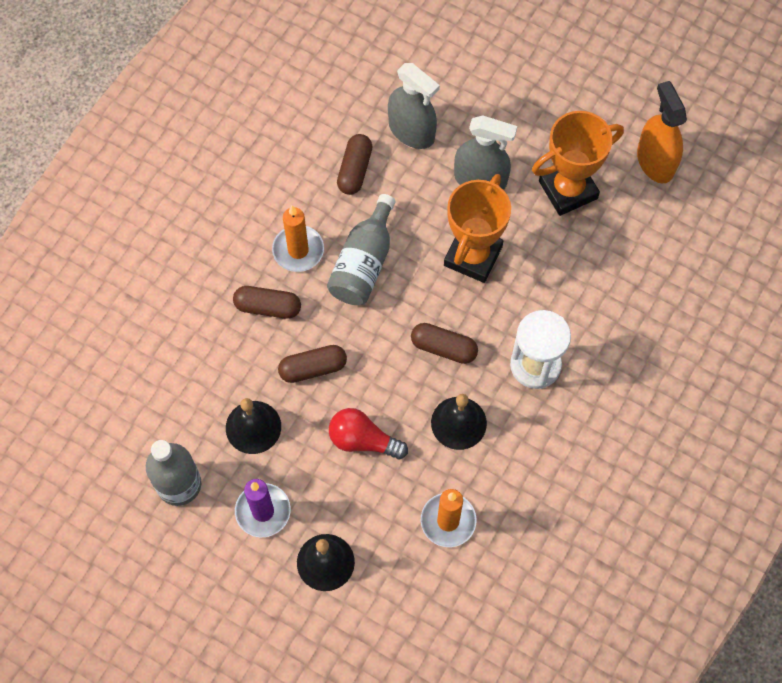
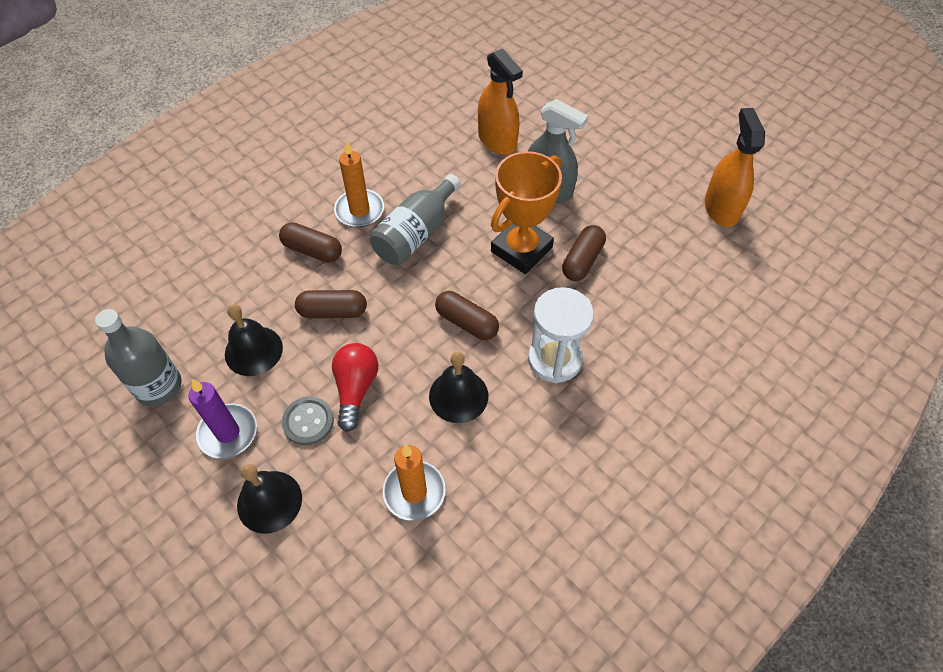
camera: 15 degrees right, 10 degrees down
(331, 482) = (308, 422): none -> grey button
(355, 170) = (435, 159): brown capsule -> brown capsule (582, 260)
(363, 440) = (355, 389): red light bulb -> red light bulb turned 60 degrees clockwise
(411, 131) = (497, 140): grey spray bottle -> orange spray bottle
(568, 190) = (629, 214): orange trophy -> none

